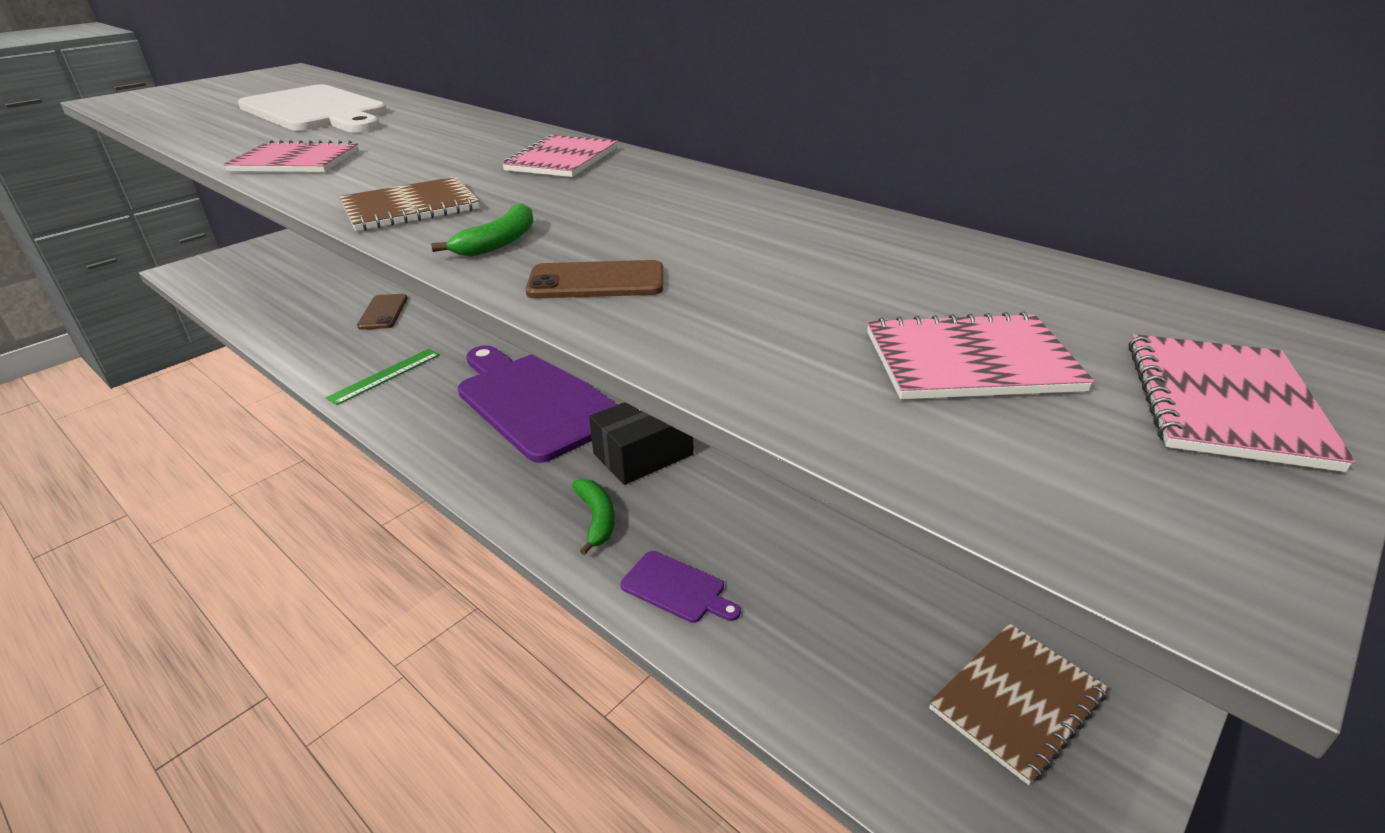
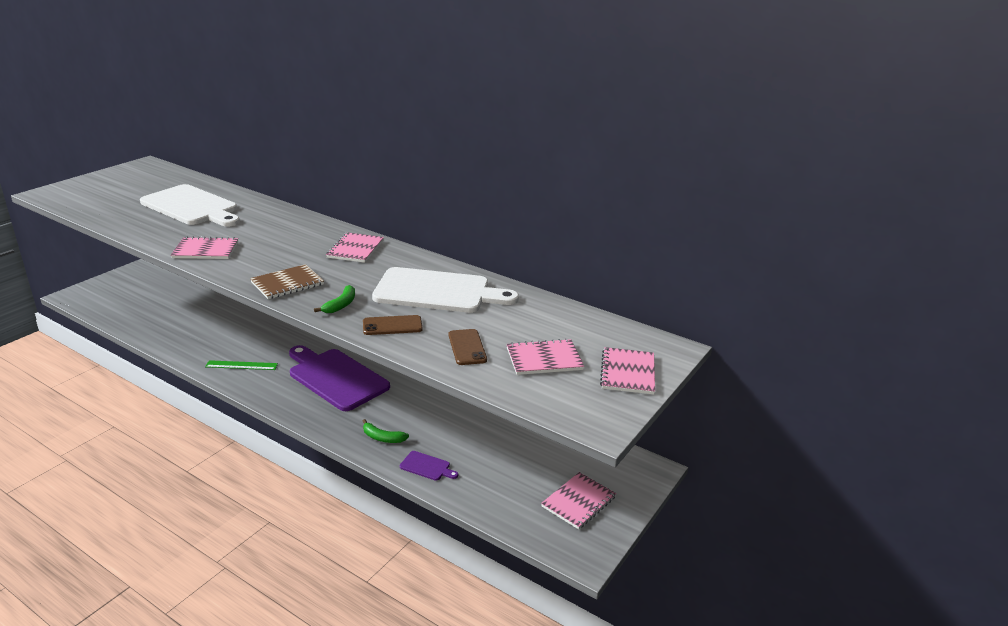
camera: 10 degrees left, 5 degrees down
(383, 312) = (225, 324): brown phone -> brown phone (467, 347)
(385, 376) = (241, 365): green ruler -> green ruler turned 60 degrees clockwise
(597, 519) = (382, 438): green banana -> green banana turned 135 degrees clockwise
(643, 454) = (402, 404): black box -> none
(708, 222) = (438, 292): none -> white cutting board
(1016, 701) = (578, 502): brown notebook -> pink notebook

